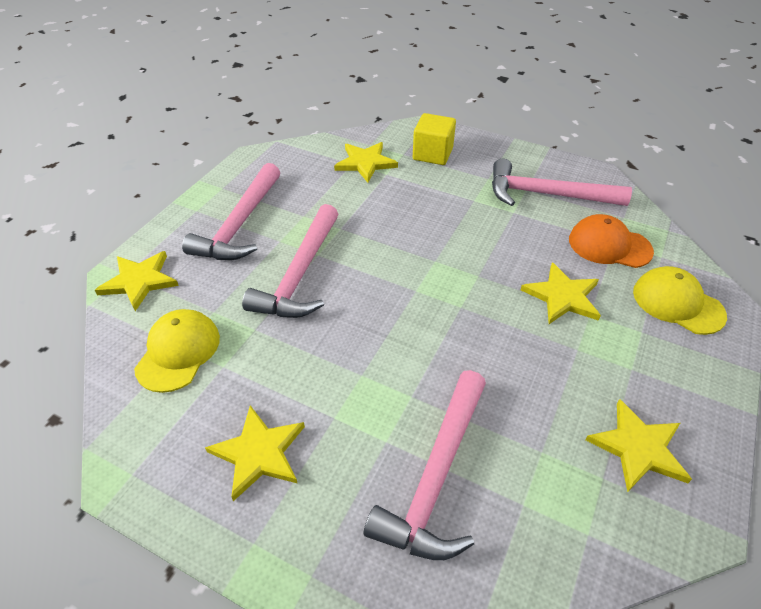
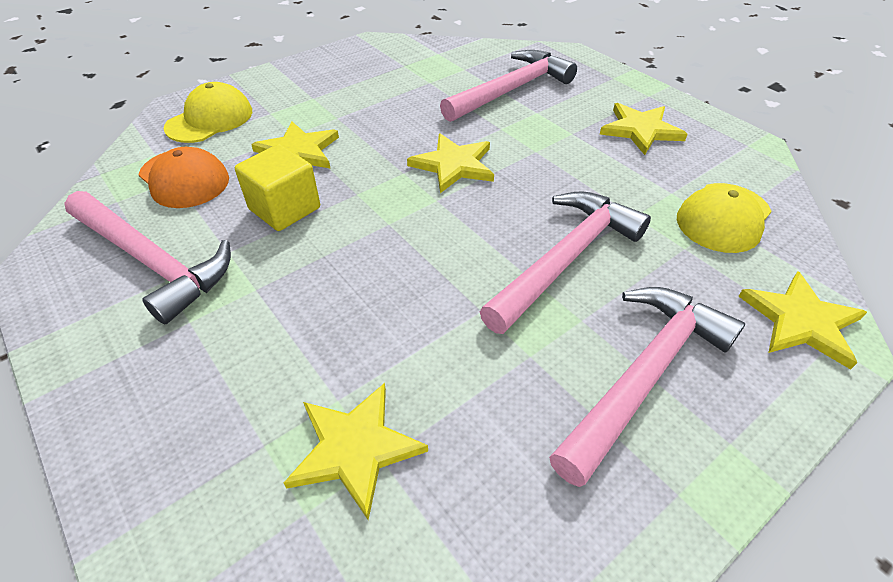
camera: 155 degrees left, 0 degrees up
(432, 154) = (212, 419): yellow cube -> yellow cube (284, 208)
(638, 448) = (365, 68): yellow star -> yellow star (454, 165)
(677, 303) = (210, 119): yellow cap -> yellow cap turned 120 degrees counterclockwise

